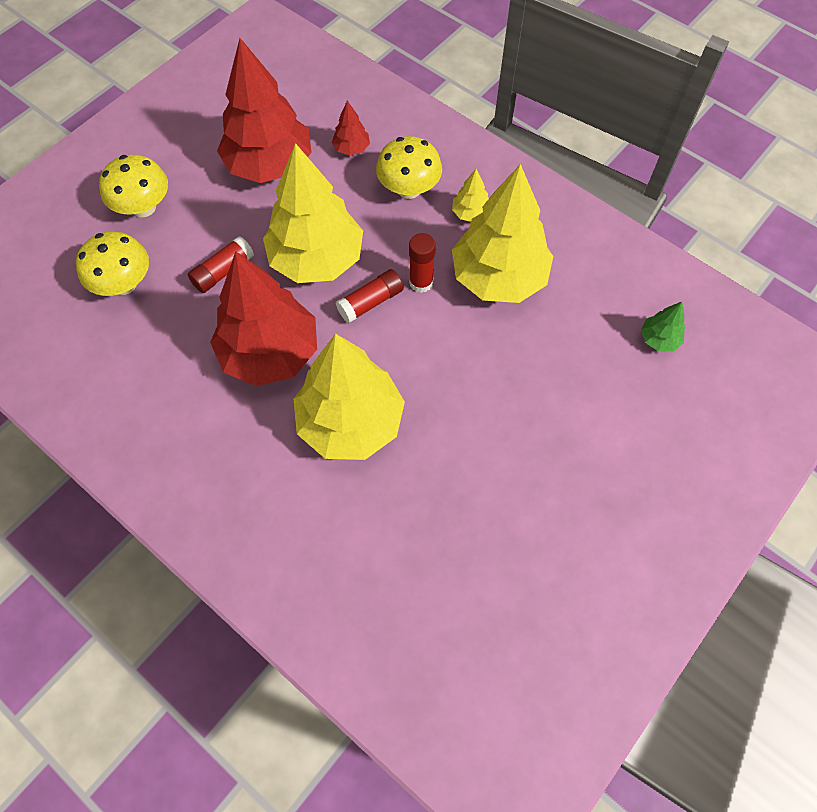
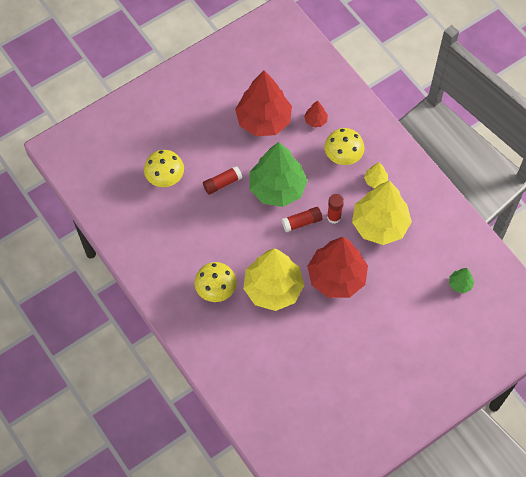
camera: 15 degrees right, 0 degrees up
(143, 207) = (184, 131): yellow mushroom -> yellow mushroom (216, 289)
(270, 353) = (238, 238): red tree -> red tree (336, 277)
(316, 259) = (277, 188): yellow tree -> green tree

